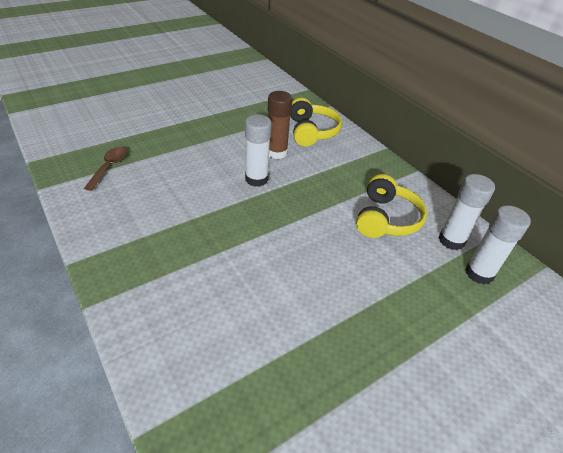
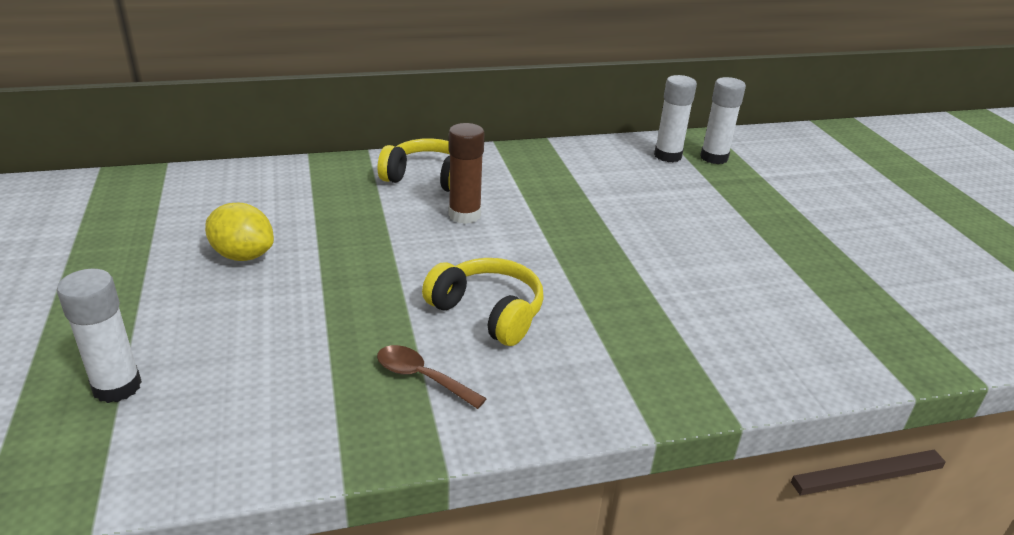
camera: 70 degrees left, 10 degrees down
(195, 96) = (243, 255): none -> yellow lemon
(256, 179) = (519, 243): white glue stick -> white glue stick (117, 387)
(386, 218) = (626, 179): yellow headphones -> yellow headphones (488, 312)

